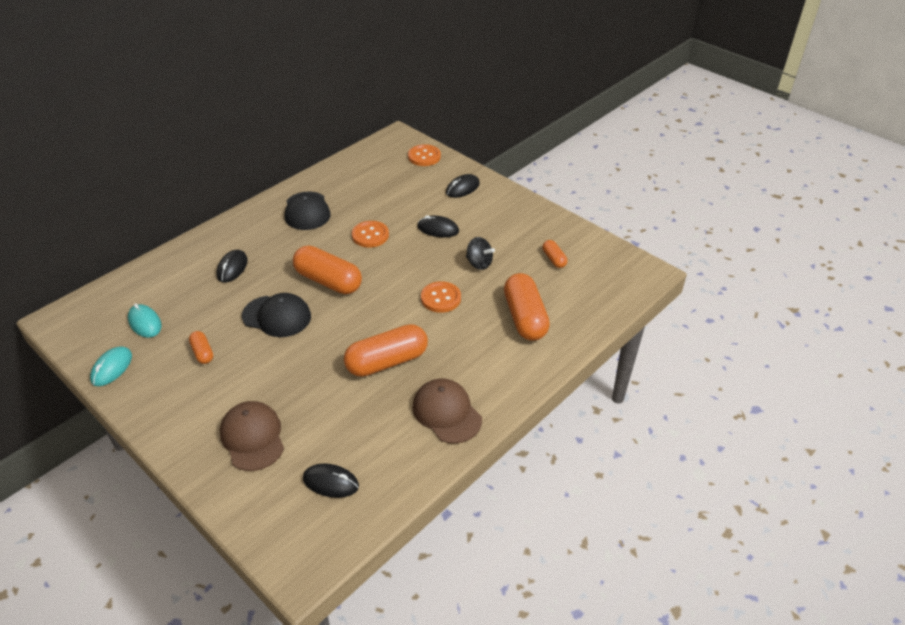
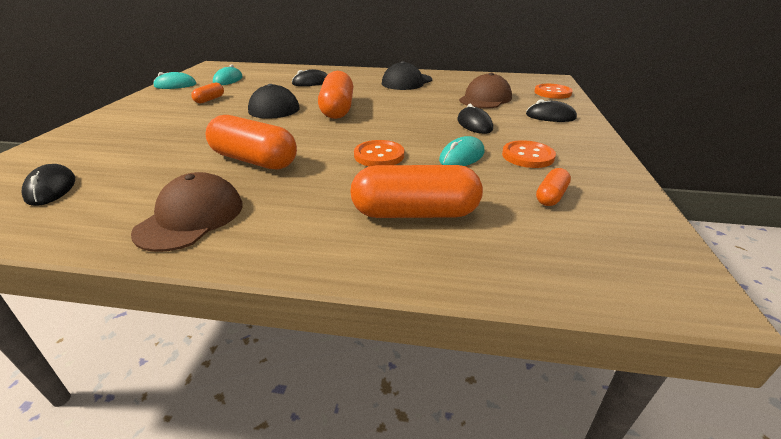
camera: 55 degrees right, 10 degrees down
(252, 437) = (114, 140): brown cap -> brown cap (485, 98)
(370, 235) = (417, 105): orange button -> orange button (527, 156)
(479, 263) = (462, 156): black spinning top -> turquoise mouse
(525, 318) = (415, 213): orange capsule -> orange capsule turned 45 degrees clockwise

